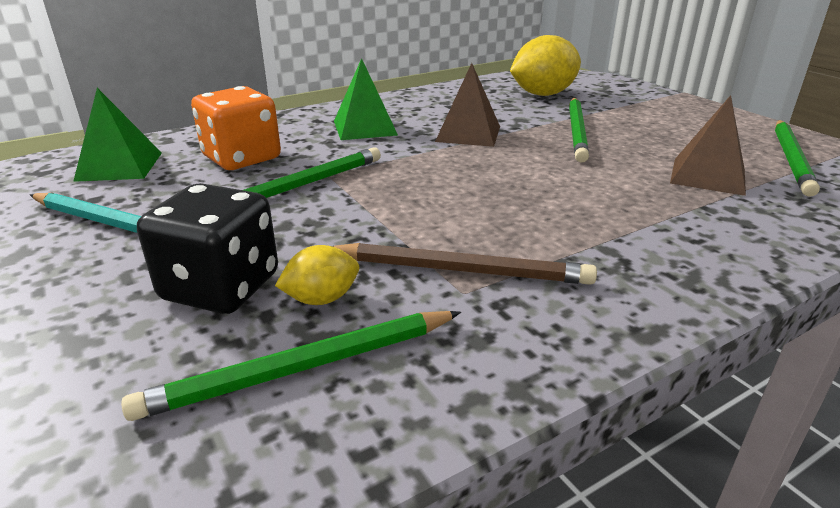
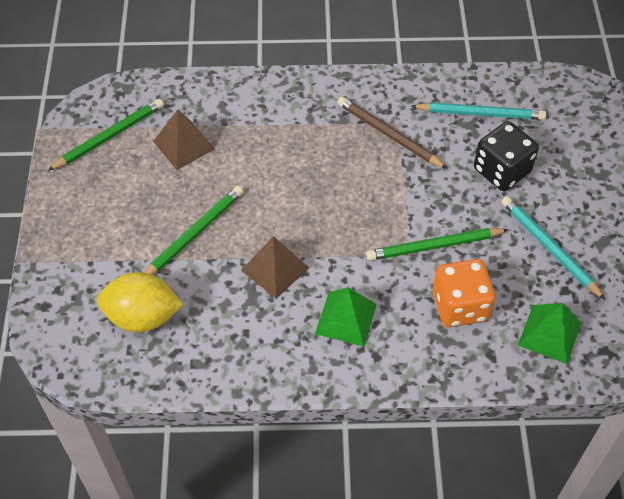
camera: 150 degrees left, 25 degrees up
(303, 367) = (480, 114): green pencil -> turquoise pencil
(321, 299) = (459, 144): yellow lemon -> none

